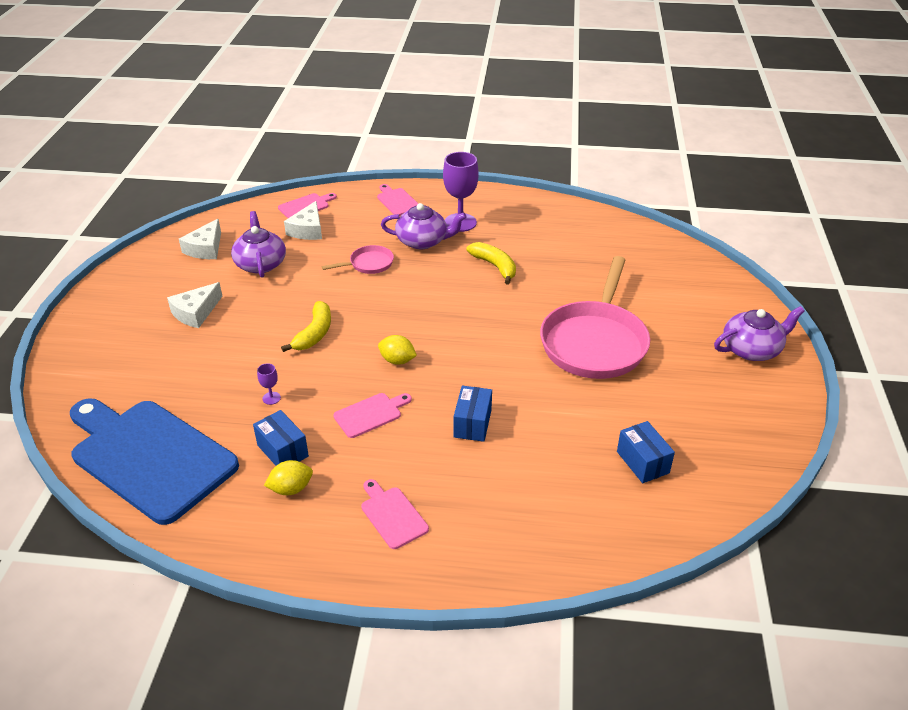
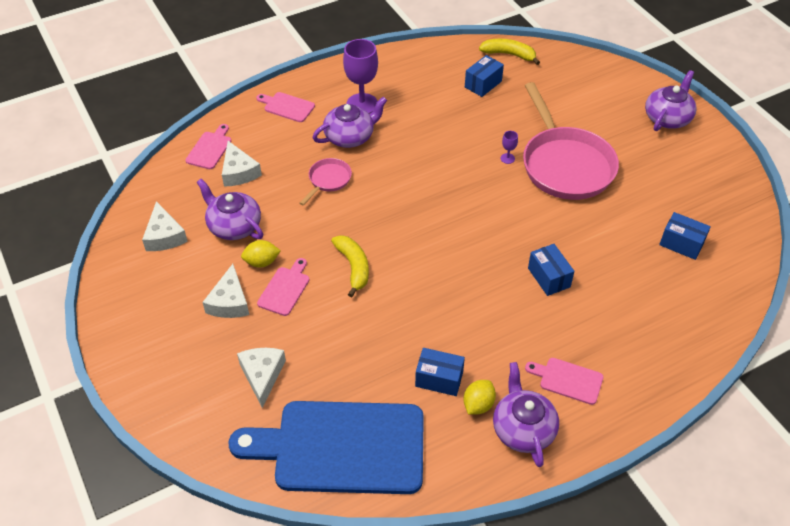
camera: 35 degrees left, 10 degrees up
(157, 374) = (262, 375): none -> white cheese
(271, 398) = (382, 342): purple goblet -> purple goblet (507, 158)
(306, 530) = (523, 429): none -> purple teapot
(370, 414) = (470, 312): pink cutting board -> pink cutting board (285, 289)
(397, 360) = (443, 256): yellow lemon -> yellow lemon (262, 262)
(495, 266) = (431, 133): yellow banana -> yellow banana (509, 54)
(587, 249) = (483, 84): none -> blue box

